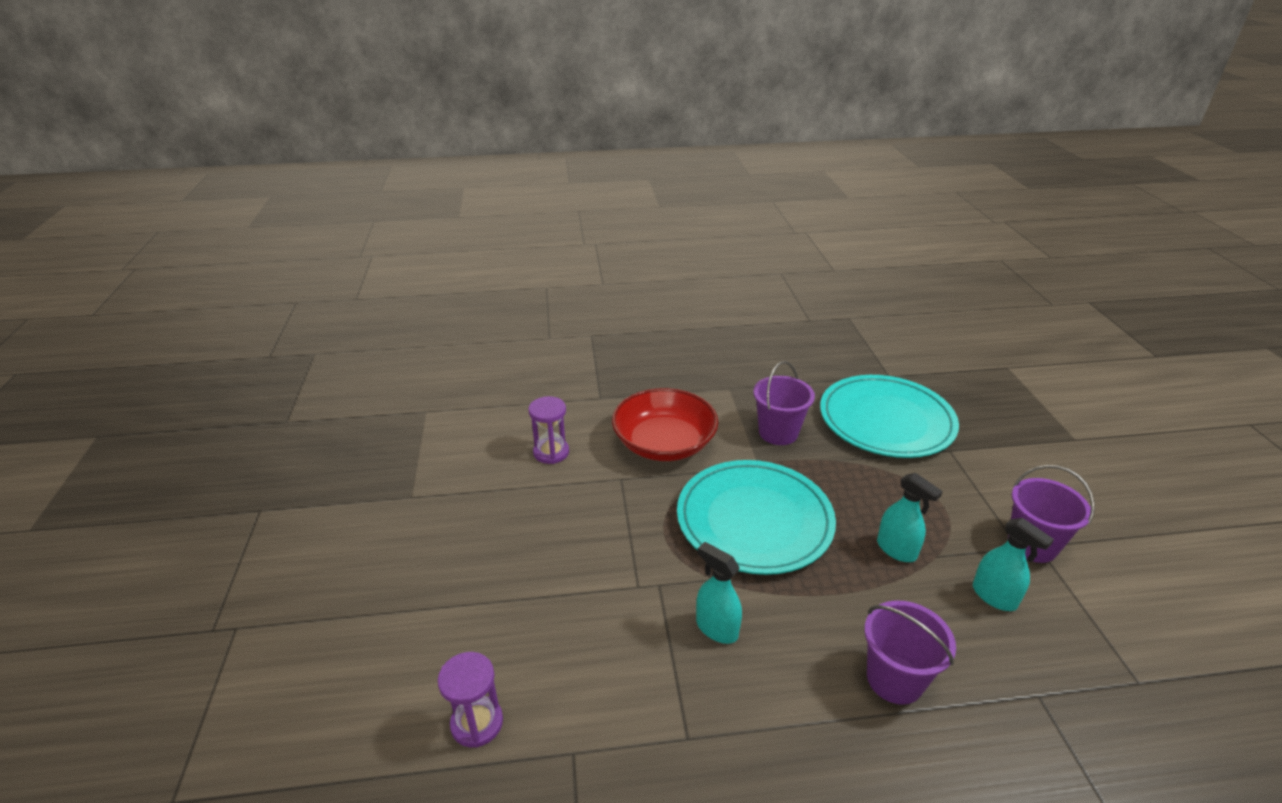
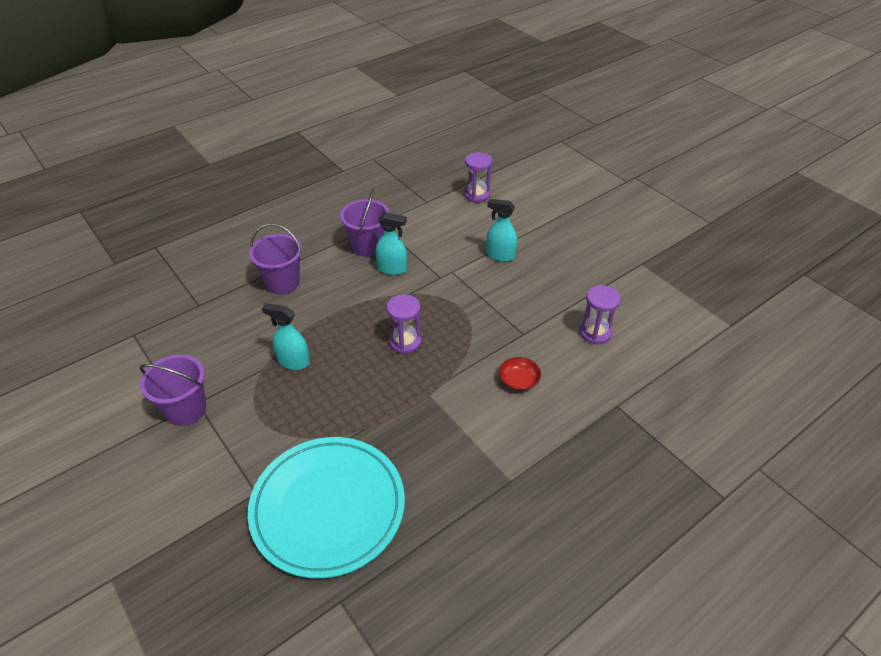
camera: 150 degrees right, 10 degrees up
(664, 443) = (519, 380): red bowl -> red bowl, size x0.42
(754, 520) = (405, 342): turquoise plate -> purple hourglass
(778, 432) = (429, 439): purple bucket -> purple bucket (368, 246)
(994, 596) = (220, 354): turquoise spray bottle -> turquoise spray bottle (500, 255)

